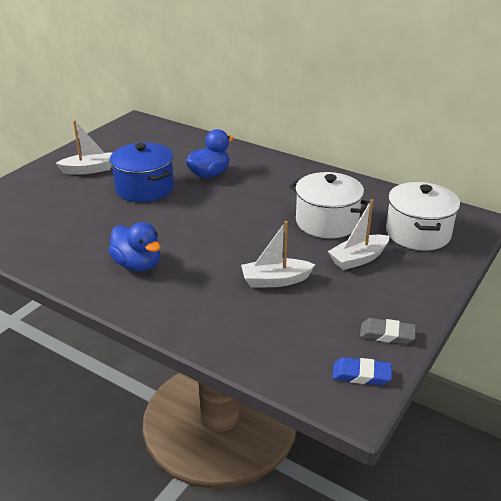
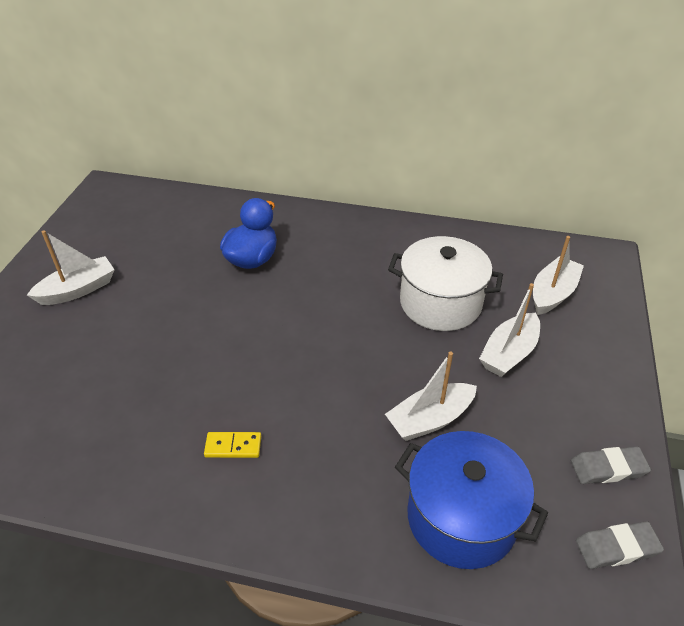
camera: 20 degrees left, 10 degrees up
(137, 265) = (233, 446): blue duck -> yellow domino
(144, 188) = (175, 304): blue pot -> blue pot (461, 518)
(361, 374) = (617, 548): blue eraser -> grey eraser
(418, 233) = (553, 293): white pot -> white boat

